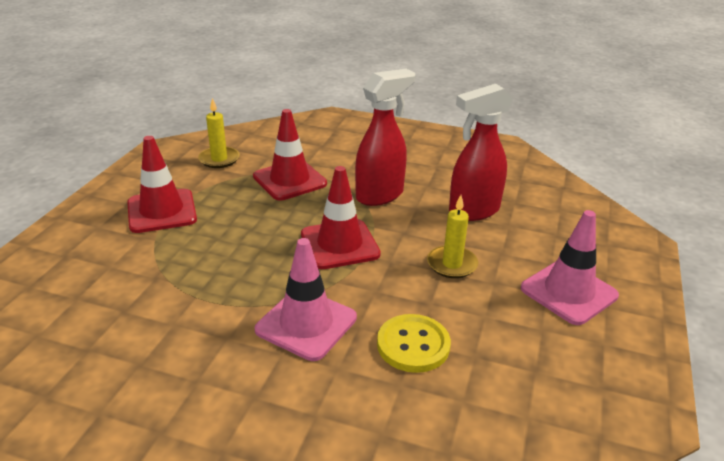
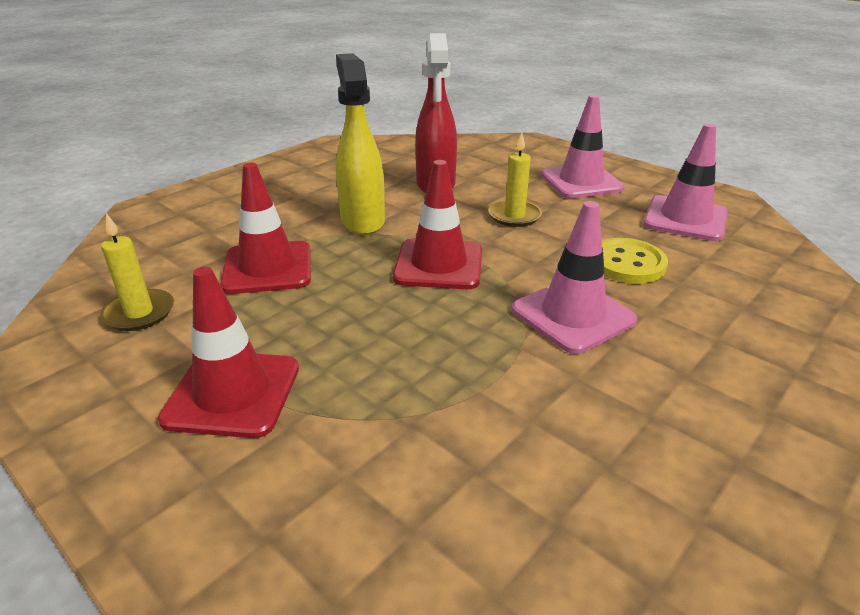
camera: 65 degrees left, 0 degrees up
(380, 195) = (362, 221): red spray bottle -> yellow spray bottle
(547, 379) = (685, 219): none -> pink traffic cone

